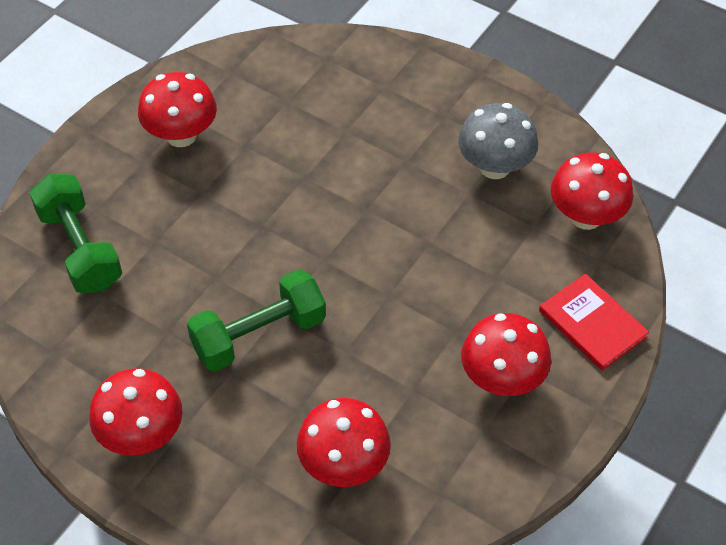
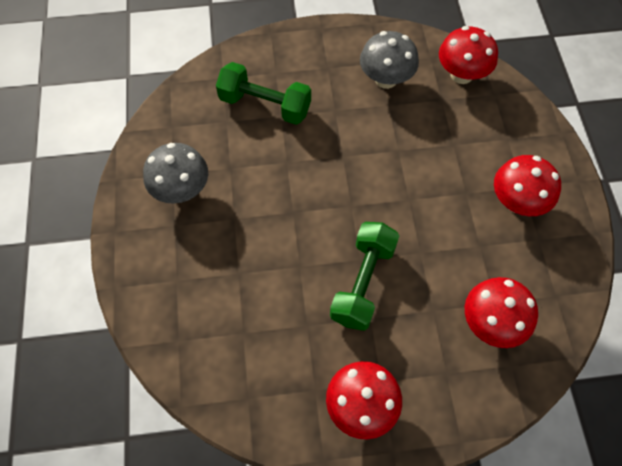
camera: 40 degrees left, 10 degrees up
(80, 249) = (193, 315): green dumbbell -> green dumbbell (265, 105)
(181, 135) = (181, 190): red mushroom -> grey mushroom
(592, 324) = (527, 134): red book -> none

